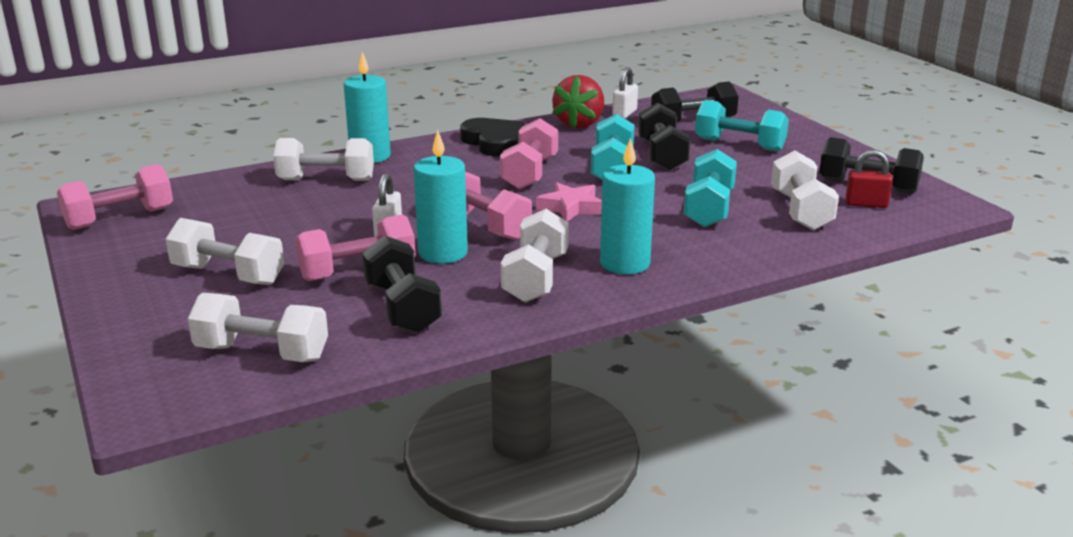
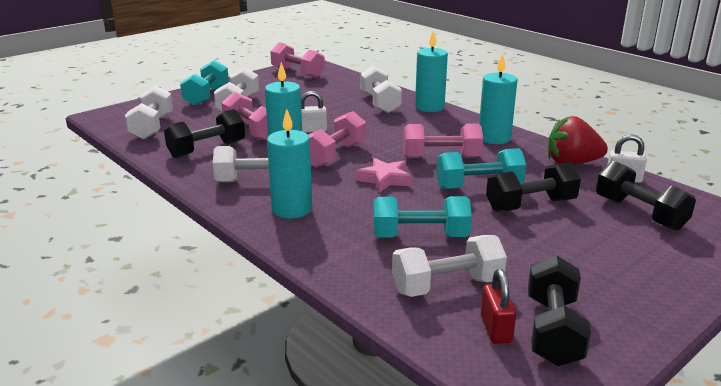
camera: 75 degrees right, 0 degrees up
(494, 142) = (494, 138): black heart -> turquoise candle
(739, 145) = (602, 243): turquoise dumbbell -> turquoise dumbbell (206, 96)

